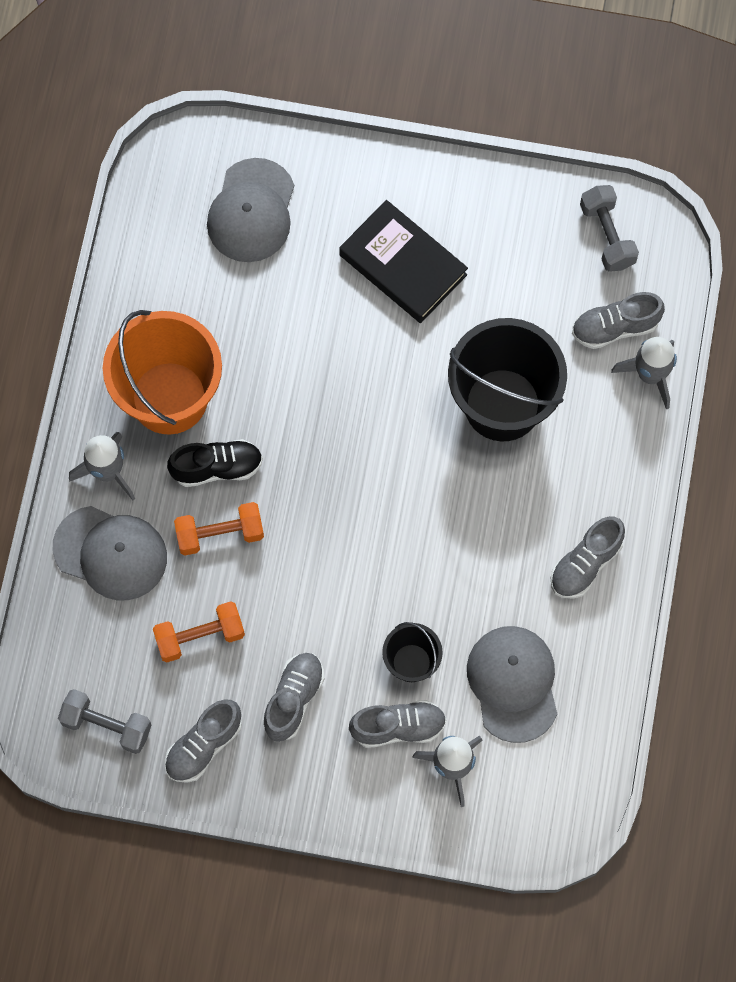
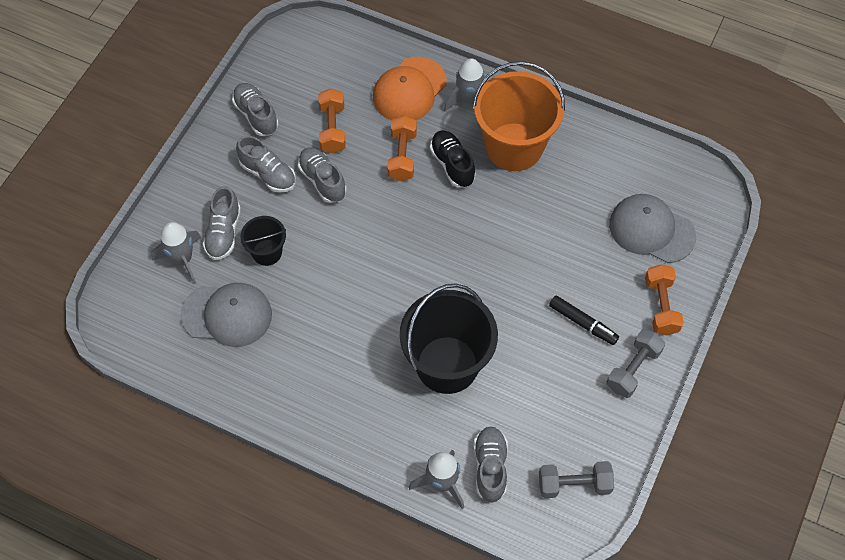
camera: 105 degrees right, 10 degrees down
(106, 725) = (291, 65): grey dumbbell -> grey dumbbell (633, 369)
(110, 553) = (409, 90): grey cap -> orange cap
(217, 468) = (452, 164): black shoe -> black shoe turned 150 degrees clockwise
(355, 183) = (661, 306): none -> orange dumbbell
(403, 265) = (583, 323): black book -> black marker
(585, 564) = (300, 390): grey shoe -> grey shoe (322, 180)

